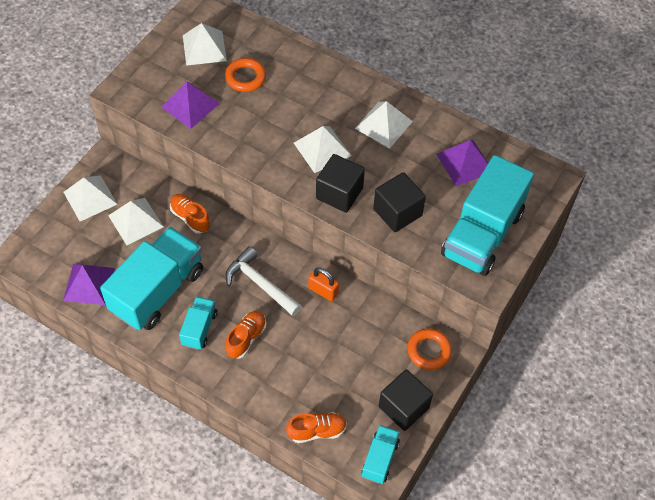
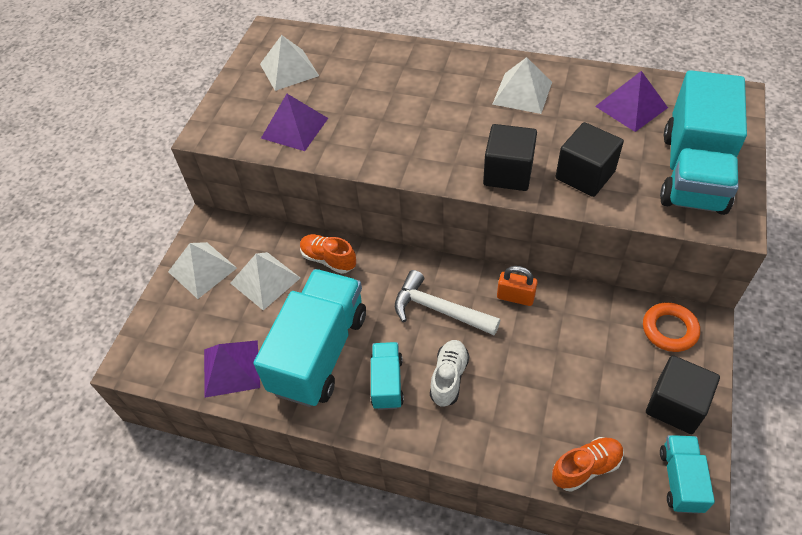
camera: 10 degrees left, 5 degrees down
(245, 77) = (347, 86): orange ring -> none
(246, 338) = (449, 378): orange shoe -> white shoe
(322, 149) = (466, 133): white pyramid -> none

